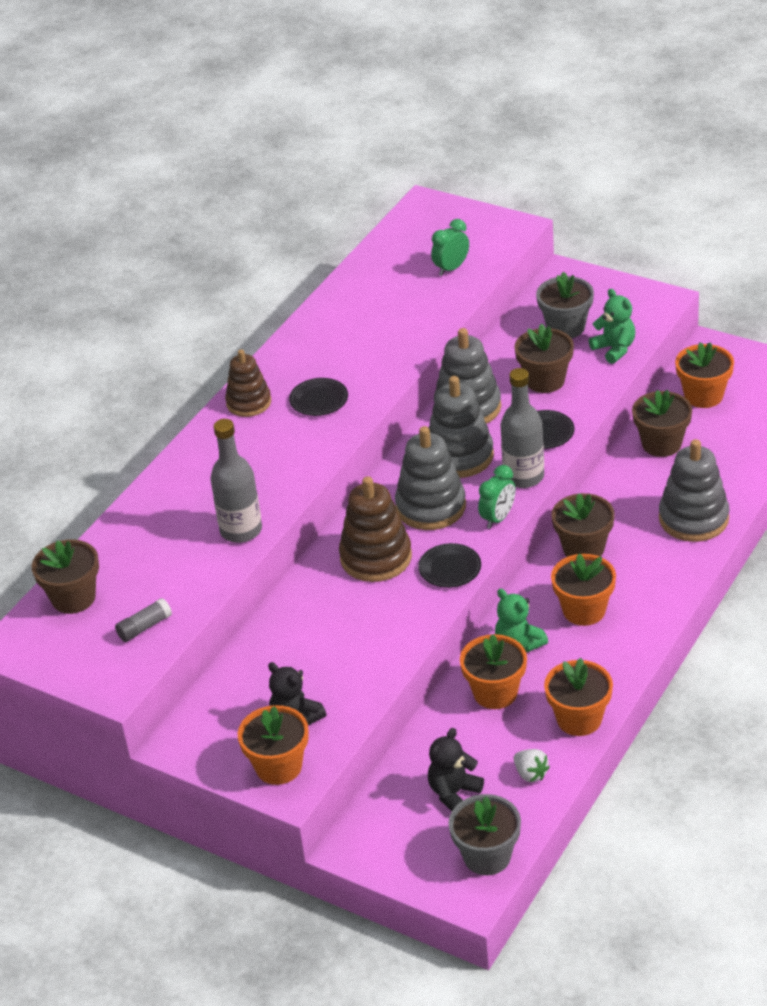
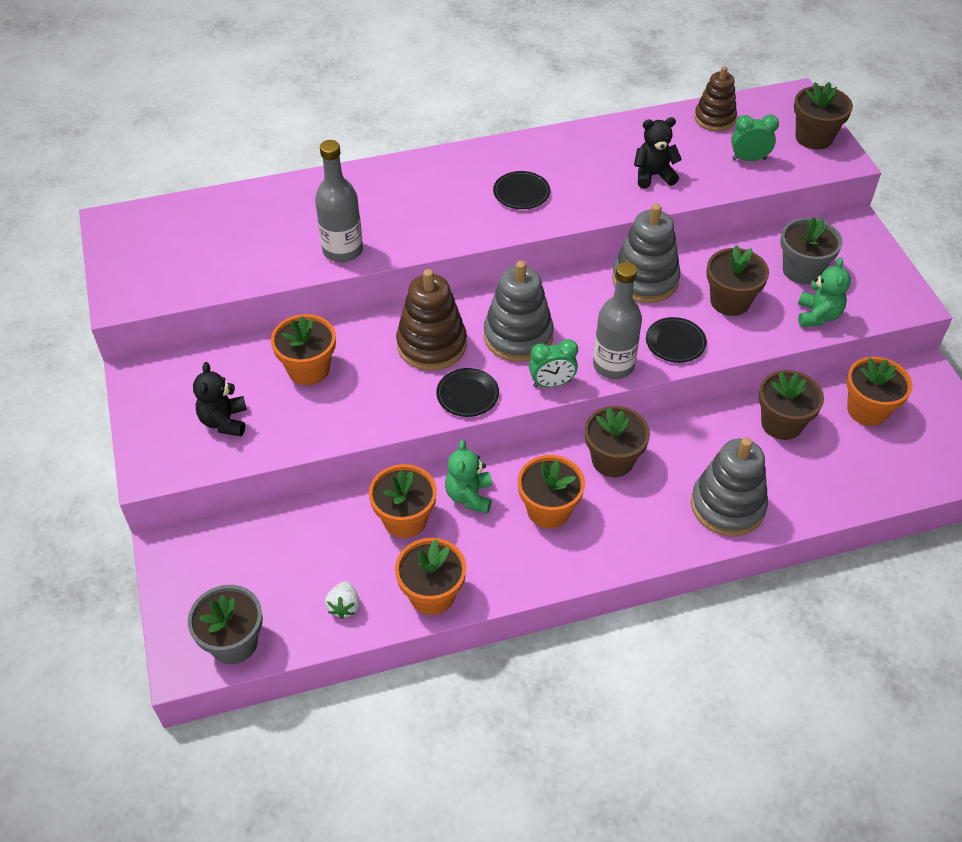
camera: 40 degrees right, 10 degrees up
(73, 598) = (187, 218): brown flower pot -> brown flower pot (814, 137)
(144, 627) = (195, 272): grey glue stick -> none
(249, 402) = (474, 161): brown stacking toy -> brown stacking toy (714, 118)
(278, 766) = (168, 447): orange flower pot -> orange flower pot (309, 369)
(454, 793) = (278, 572): black teddy bear -> black teddy bear (653, 175)
(459, 456) = (589, 313): grey stacking toy -> none

